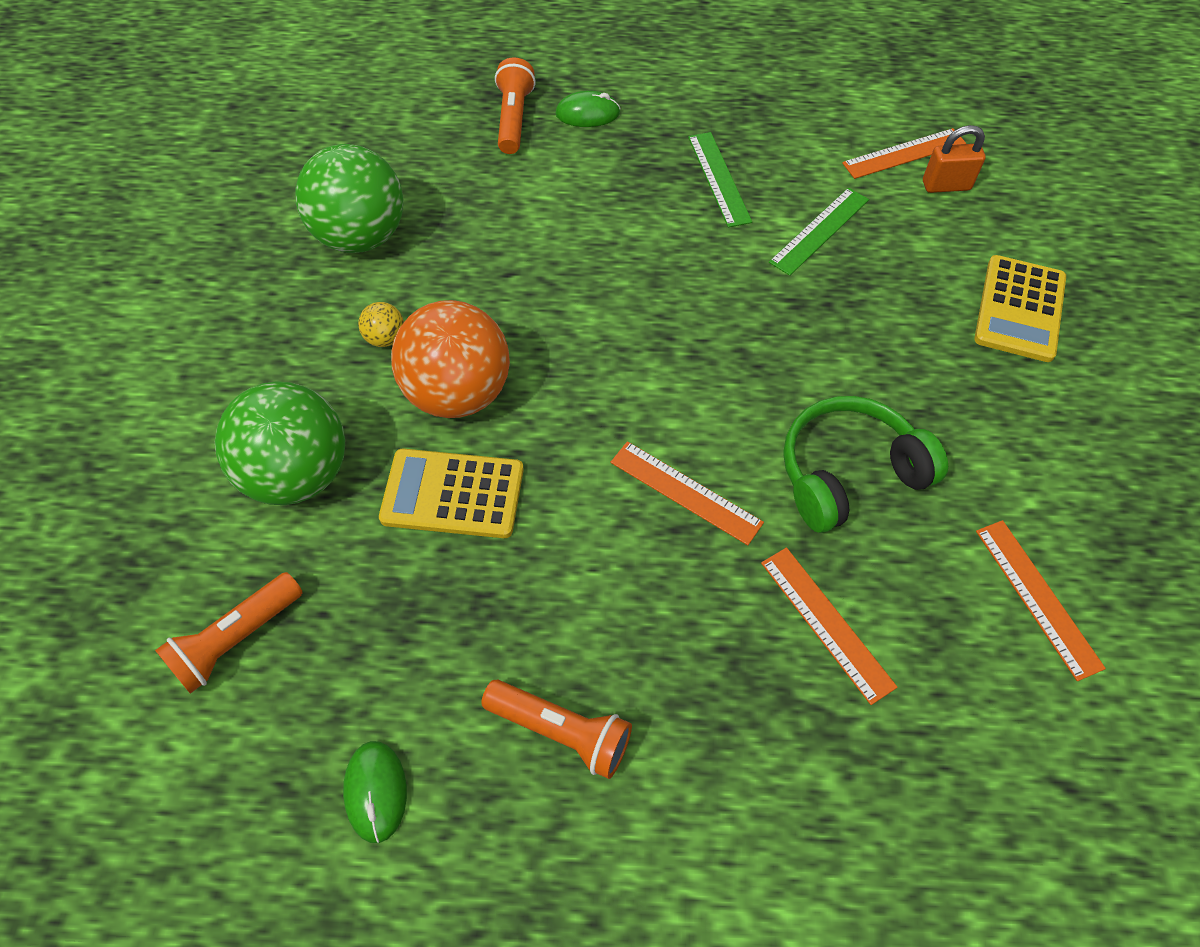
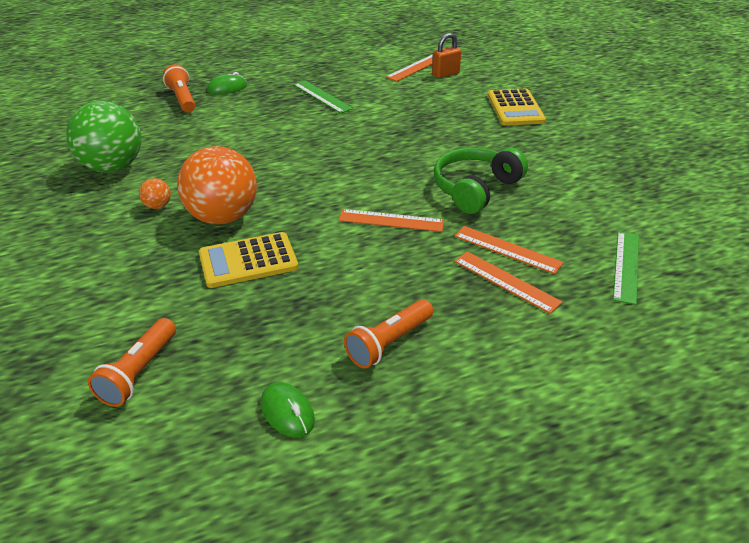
camera: 25 degrees left, 20 degrees down
(298, 474) = (135, 281): green ball -> none
(385, 338) = (157, 206): yellow ball -> orange ball
(561, 731) = (389, 343): orange flashlight -> orange flashlight turned 135 degrees clockwise
(819, 231) = (392, 104): green ruler -> green ruler (626, 266)
(1037, 597) = (605, 208): orange ruler -> orange ruler (506, 281)

